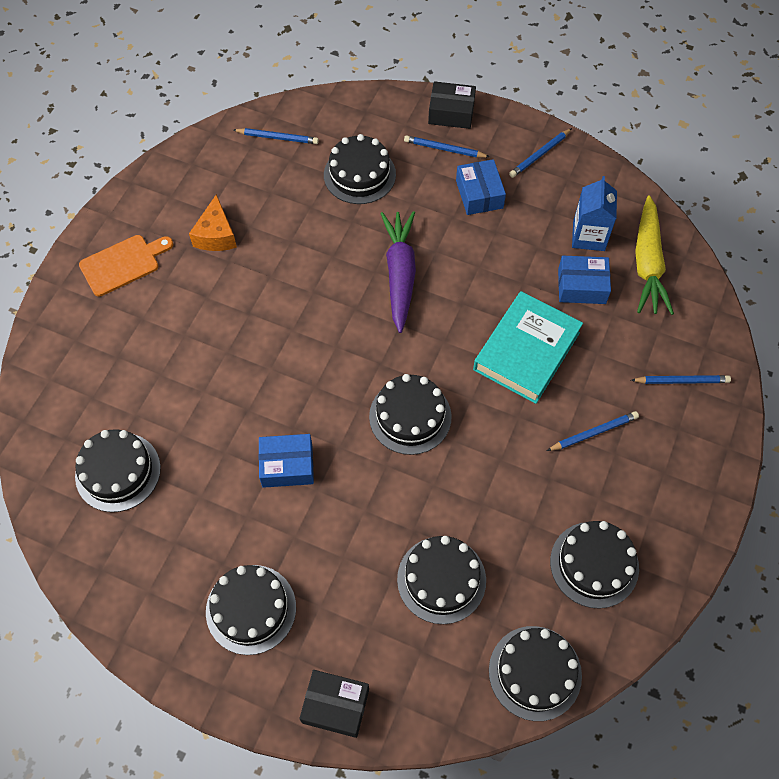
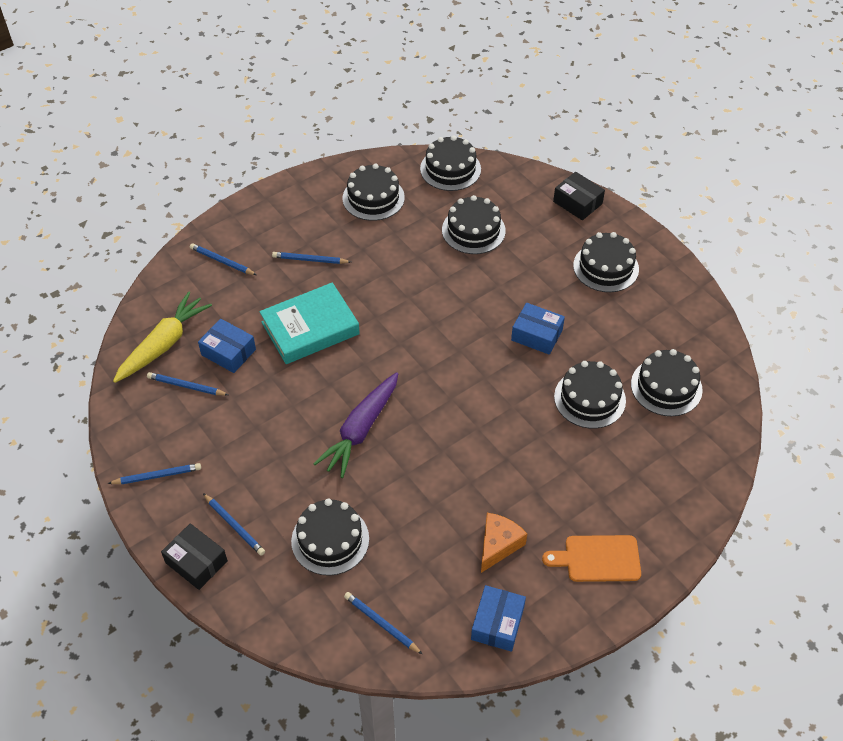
camera: 150 degrees left, 10 degrees down
(410, 416) = (428, 325): black cake -> black cake (589, 398)
(479, 194) = (241, 466): blue box -> blue box (497, 623)
(588, 236) = (186, 386): blue carton -> blue pencil

